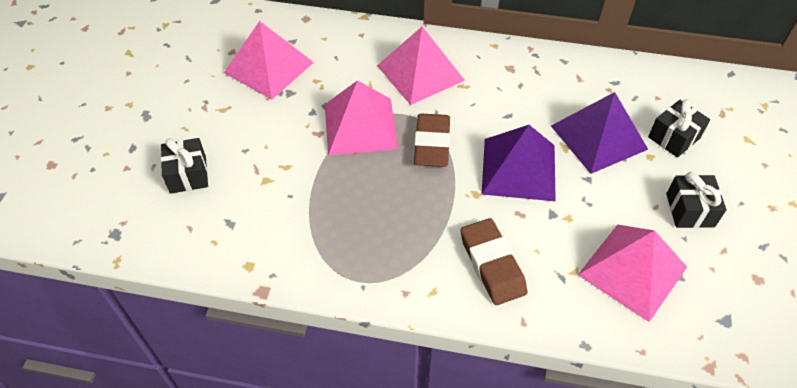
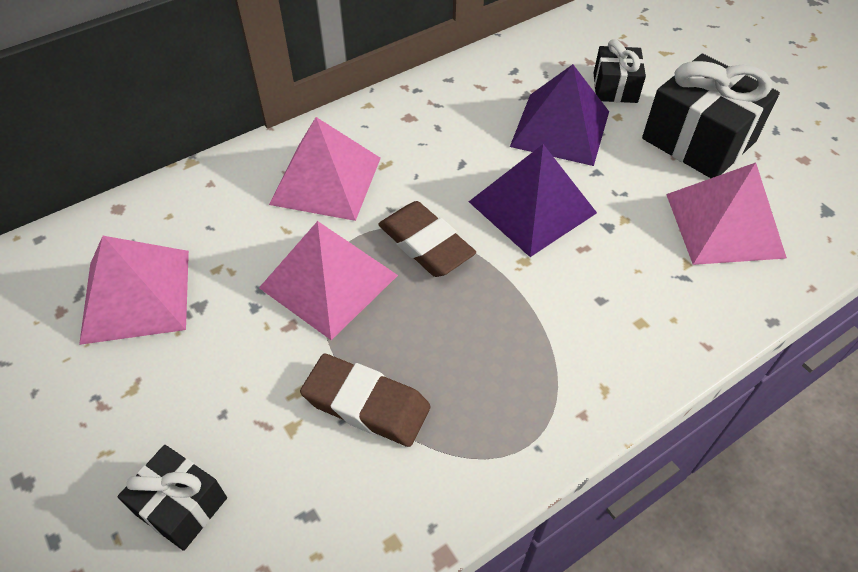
camera: 45 degrees left, 0 degrees up
(492, 264) = (620, 316): brown eraser -> brown eraser (366, 404)
(690, 210) = (698, 140): black gift -> black gift, size x1.79

